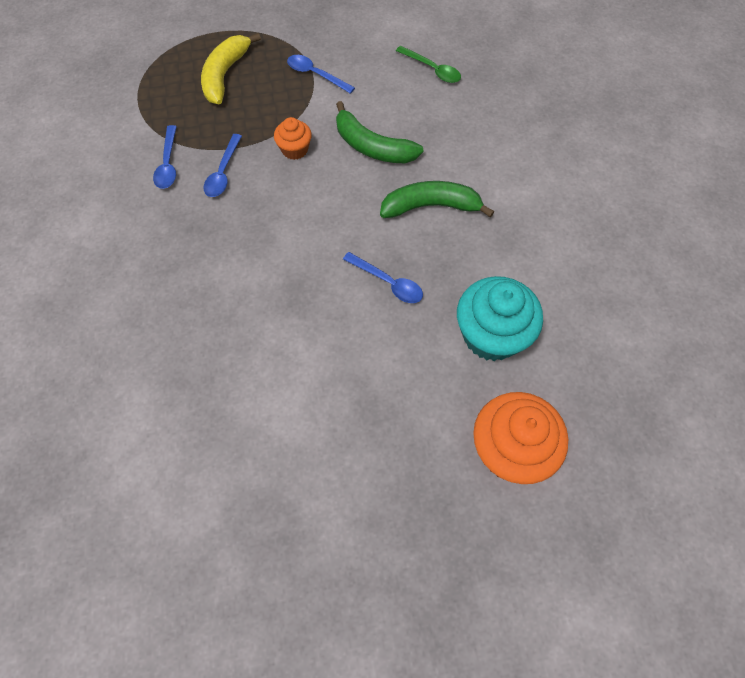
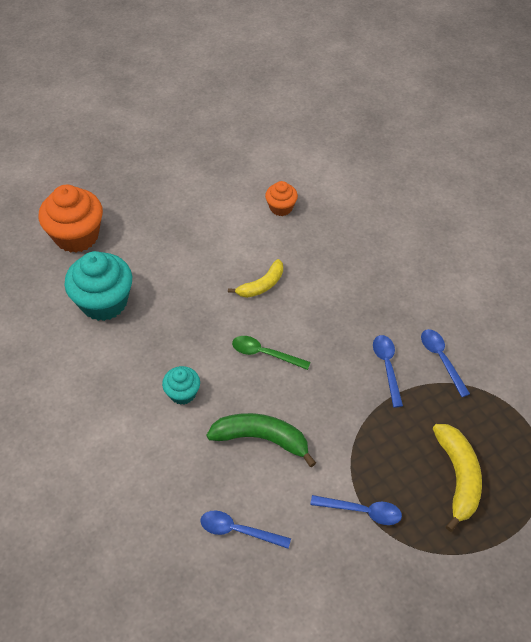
camera: 160 degrees right, 10 degrees down
(295, 149) = (335, 411): orange cupcake -> orange cupcake (281, 207)
(301, 298) = (261, 285): none -> yellow banana
(388, 282) = (198, 316): blue spoon -> blue spoon (238, 530)
(431, 206) = (182, 393): green banana -> turquoise cupcake
(432, 69) = (233, 565): green spoon -> green spoon (265, 353)

